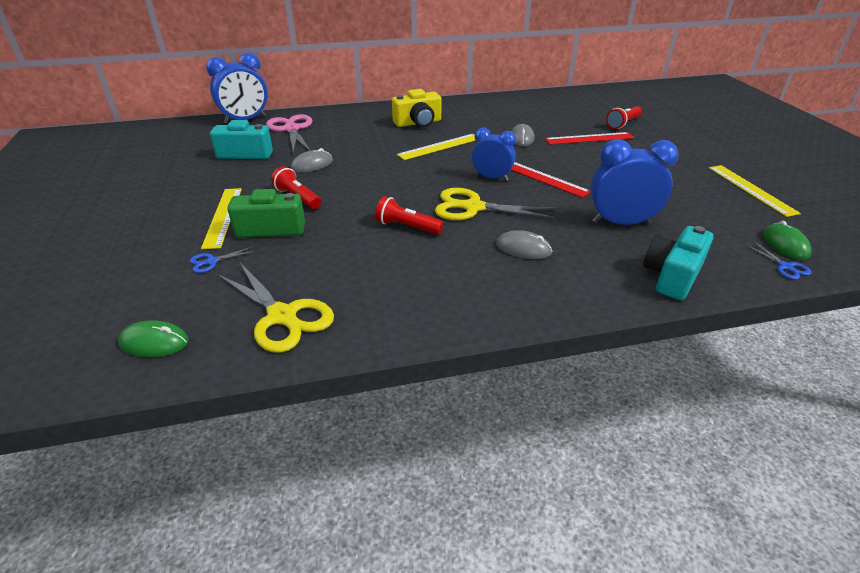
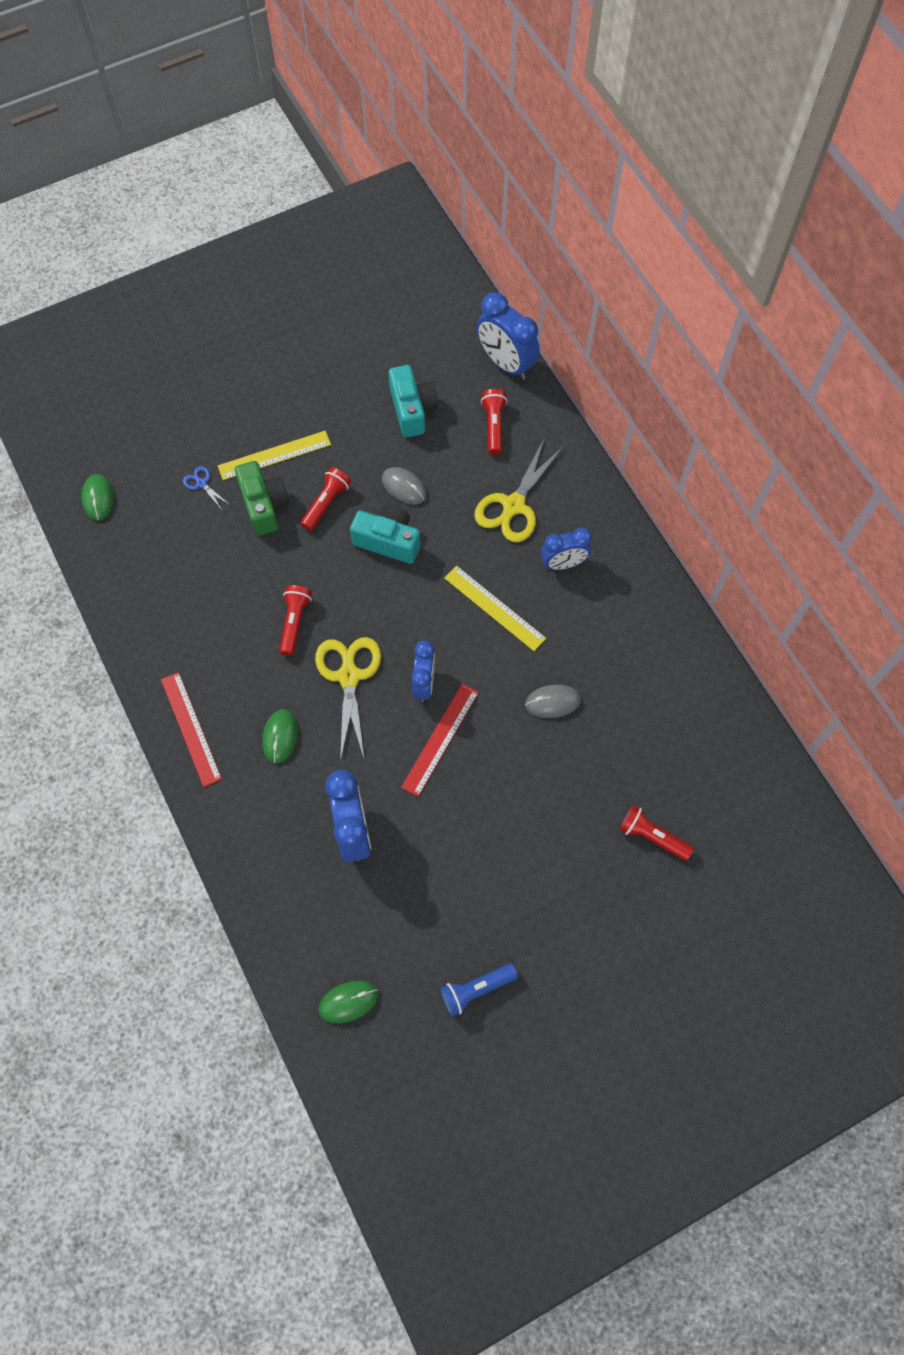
camera: 75 degrees right, 30 degrees up
(282, 316) = (142, 569): yellow scissors -> yellow scissors (513, 505)
(291, 129) = (494, 426): pink scissors -> red flashlight
(418, 123) = (563, 563): yellow camera -> blue clock
(523, 248) = (280, 736): grey mouse -> green mouse
(589, 138) = (579, 790): red ruler -> red ruler (191, 728)
(672, 276) = (262, 876): turquoise camera -> turquoise camera (388, 541)
(751, 189) = (476, 989): yellow ruler -> blue flashlight
(785, 267) = (303, 991): blue scissors -> none

